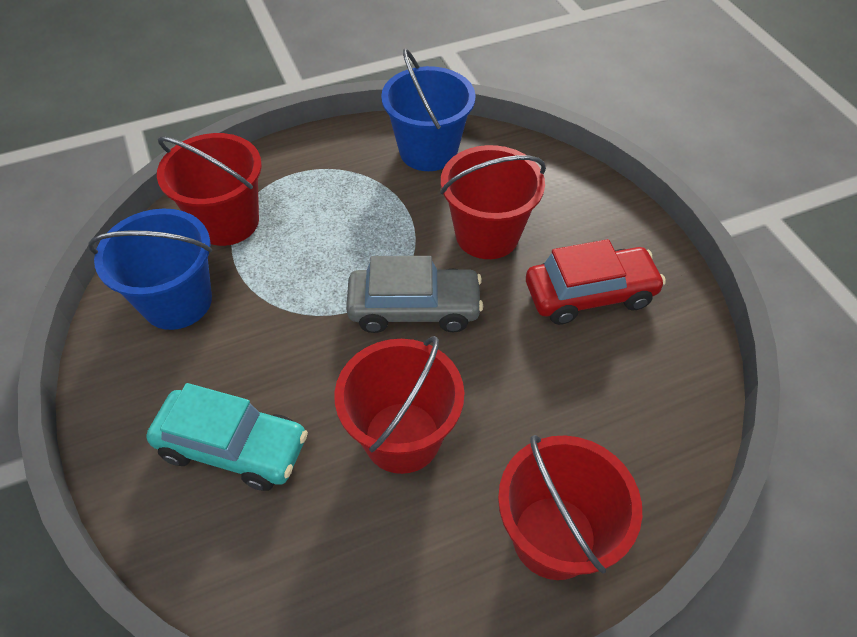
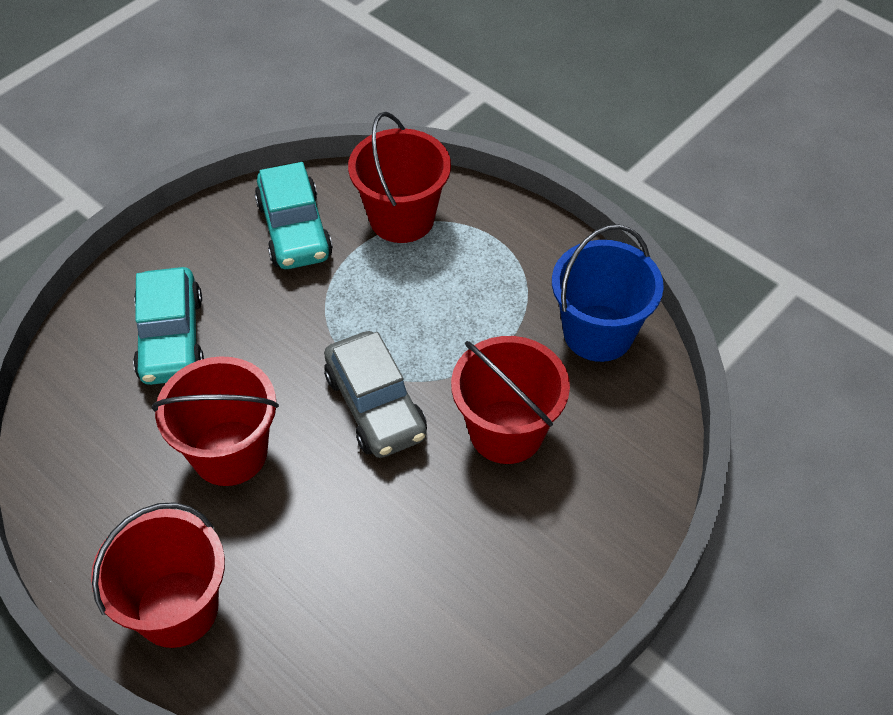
camera: 65 degrees right, 0 degrees up
(177, 301) = (294, 230): blue bucket -> turquoise car
(589, 294) = (475, 555): red car -> none

